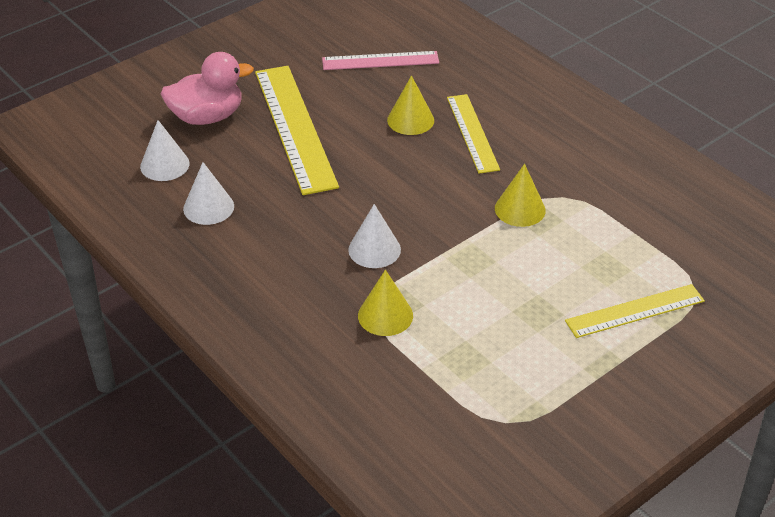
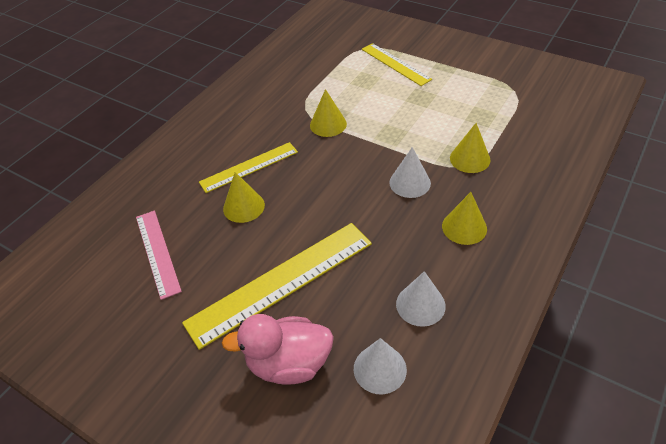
camera: 105 degrees left, 5 degrees up
(207, 117) = (289, 363): pink duck -> pink duck turned 60 degrees counterclockwise
(281, 270) = (464, 227): none -> yellow cone

